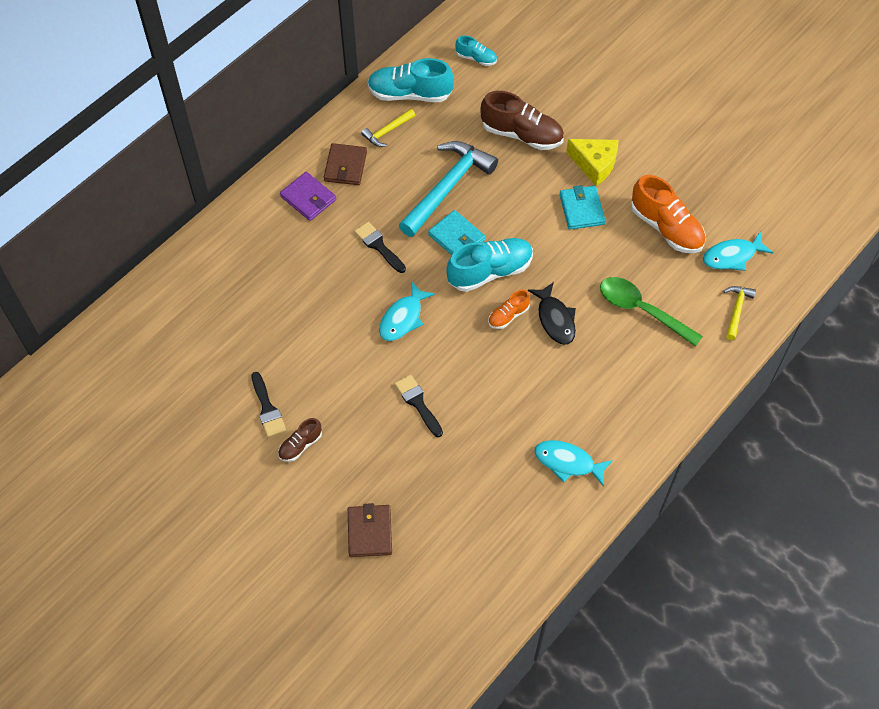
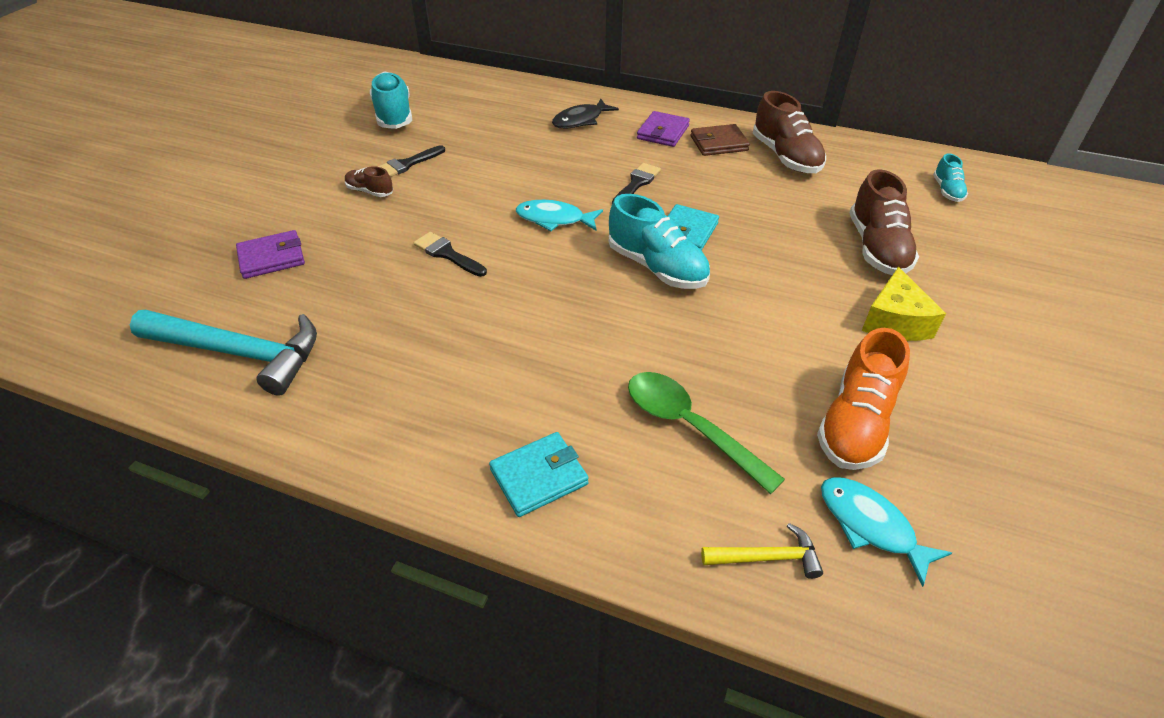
camera: 70 degrees right, 15 degrees down
(369, 532) = (272, 258): brown wallet -> purple wallet
(387, 131) = (785, 157): yellow hammer -> brown shoe
(410, 94) = (848, 159): turquoise shoe -> turquoise shoe (394, 115)
(418, 403) = (447, 254): black brush -> black brush turned 90 degrees counterclockwise
(448, 187) = (750, 211): turquoise hammer -> turquoise hammer (240, 353)
(508, 315) = (602, 296): orange shoe -> none
(555, 319) = (621, 339): black fish -> black fish (580, 120)
(568, 462) = (400, 402): turquoise fish -> none
(581, 209) = (811, 325): turquoise wallet -> turquoise wallet (539, 476)
(641, 310) = (689, 427): green spoon -> green spoon turned 60 degrees counterclockwise

